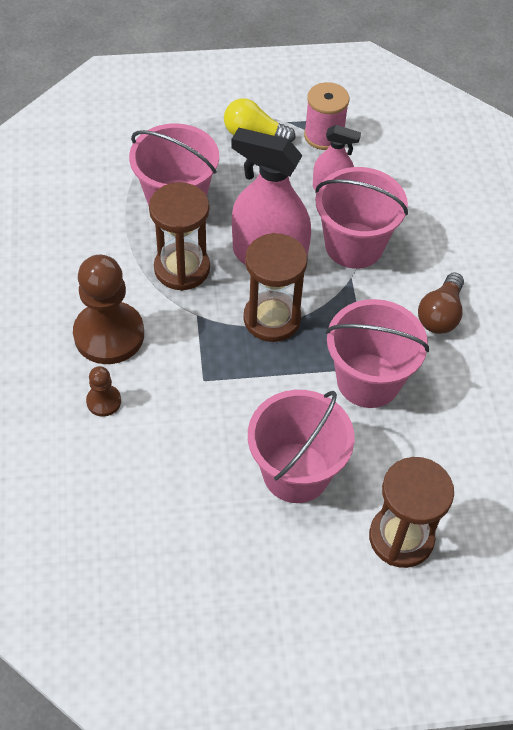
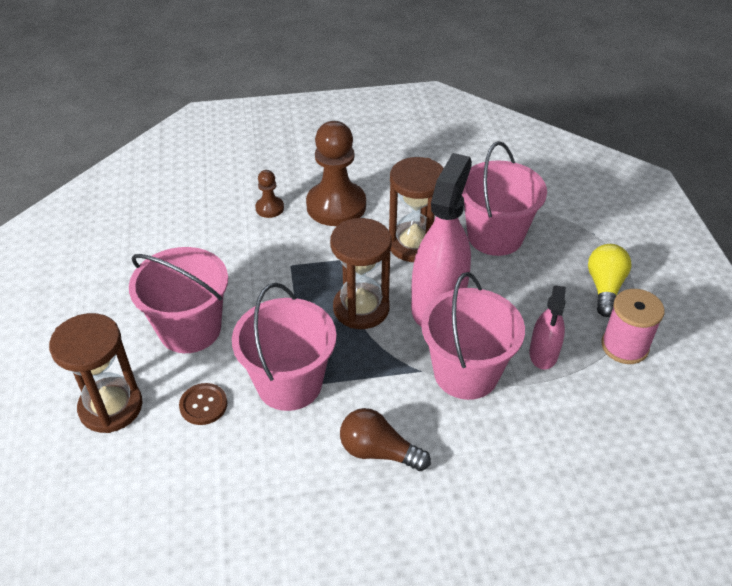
camera: 90 degrees right, 10 degrees down
(395, 452) = (203, 405): none -> brown button

